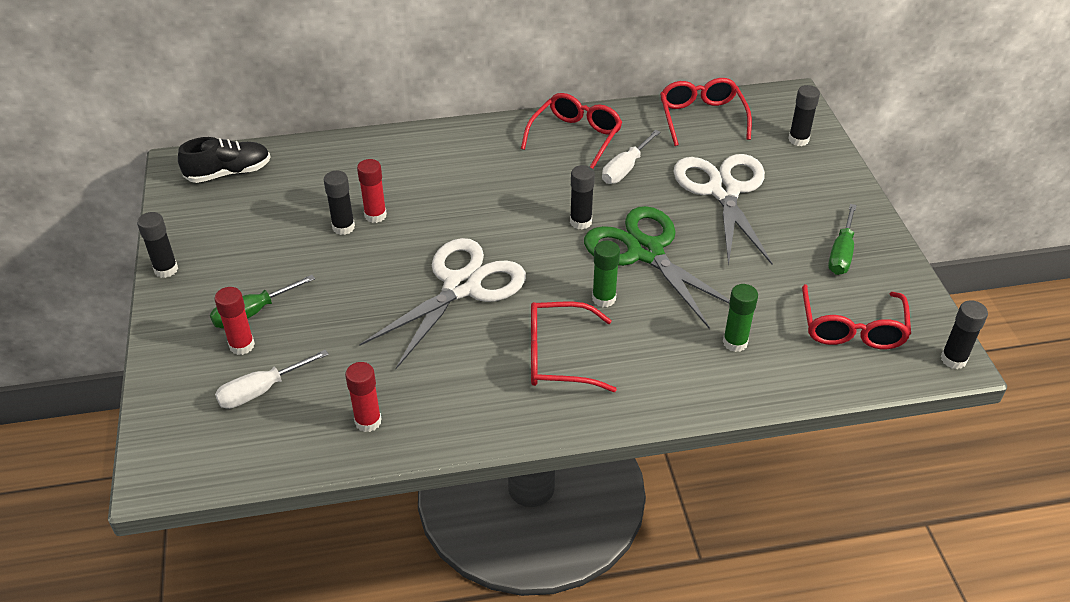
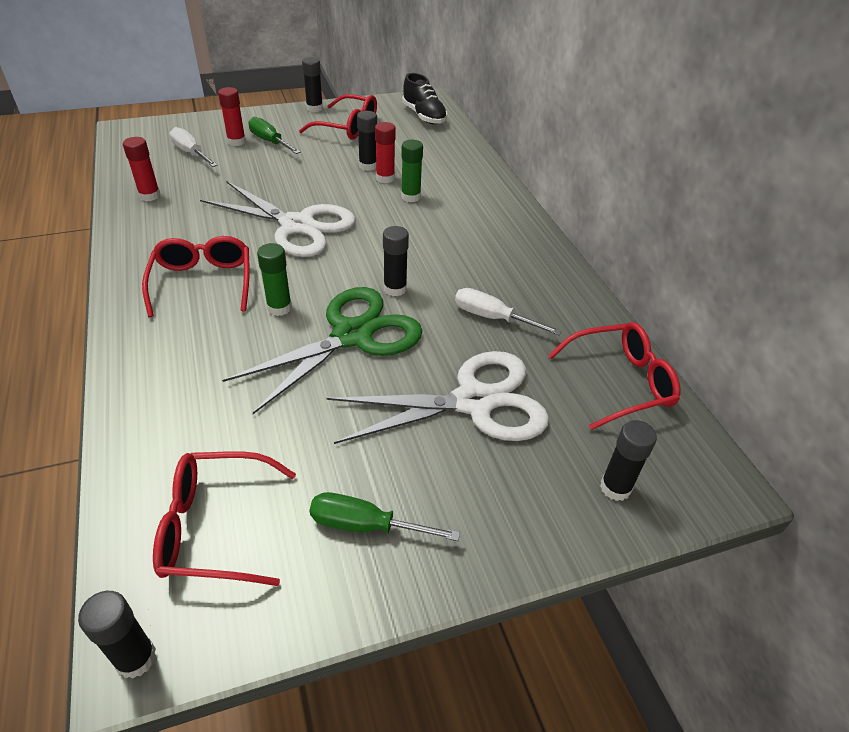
camera: 80 degrees right, 0 degrees up
(575, 138) = (535, 280): red glasses -> red glasses (347, 127)
(735, 342) = (204, 407): green glue stick -> green glue stick (411, 197)

